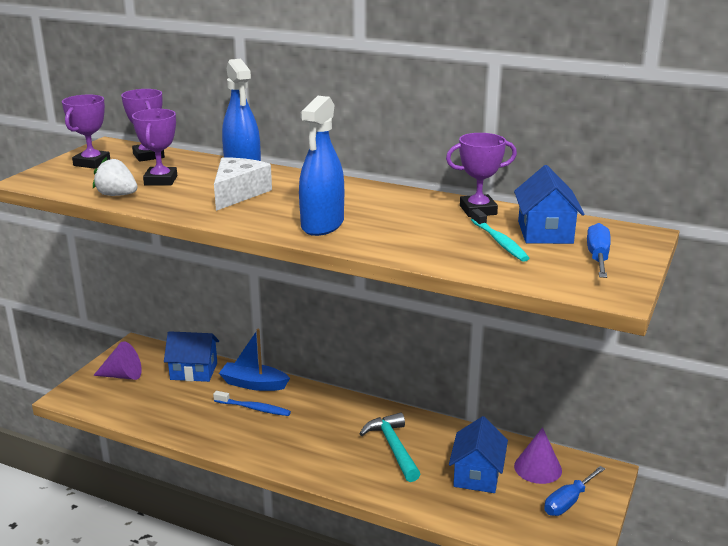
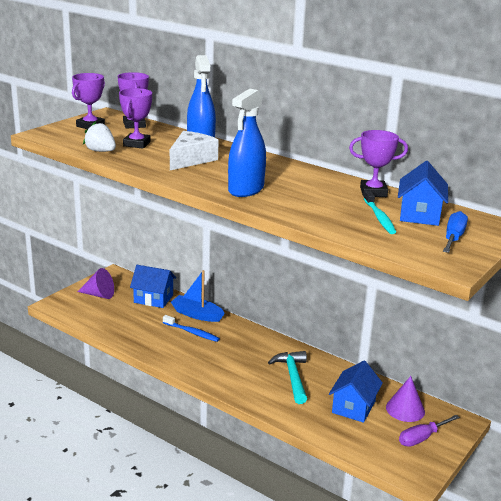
camera: 10 degrees right, 0 degrees up
(568, 502) = (421, 438): blue screwdriver -> purple screwdriver

